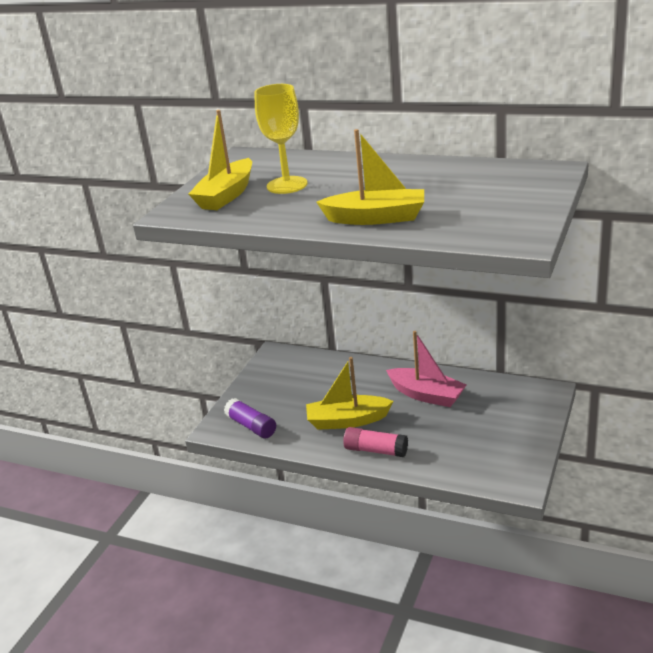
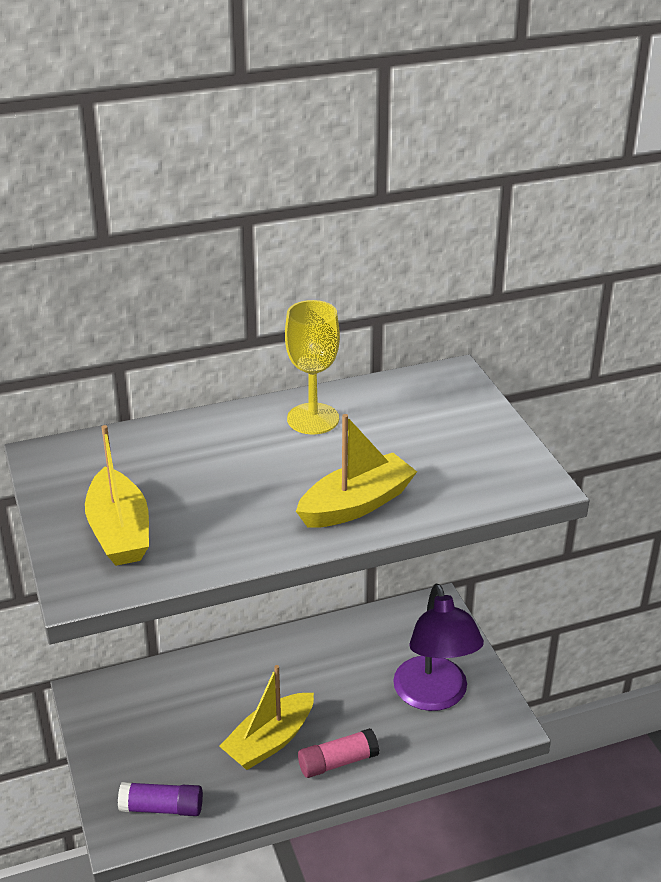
camera: 45 degrees left, 5 degrees up
(287, 185) = (180, 489): yellow goblet -> yellow goblet (313, 419)
(426, 395) = (323, 666): pink boat -> none
(483, 443) = (434, 696): none -> purple lamp

